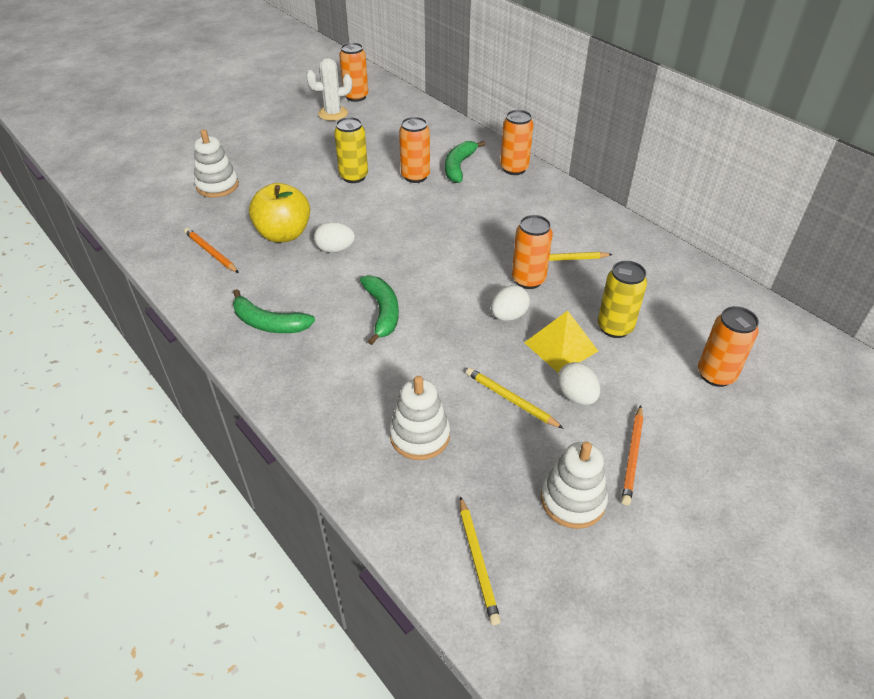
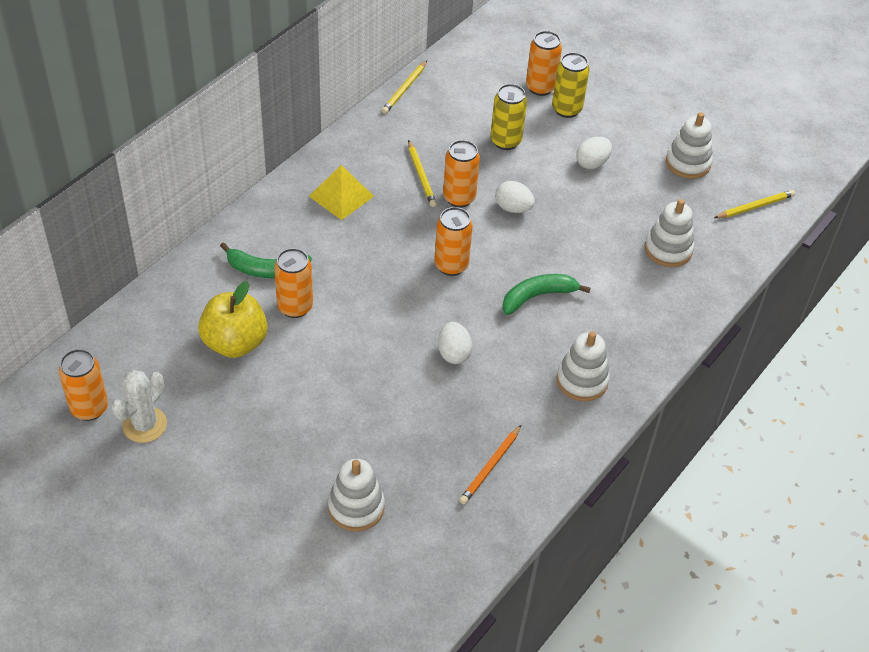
camera: 105 degrees left, 5 degrees up
(268, 323) = (582, 380): green banana -> white stacking toy
(284, 234) = (439, 406): yellow apple -> yellow apple (235, 343)
(333, 113) = (144, 425): white cactus -> white cactus turned 60 degrees clockwise
(354, 176) = (307, 366): yellow can -> yellow can (566, 109)
(511, 399) = (610, 200): yellow pencil -> yellow pencil (404, 89)
(514, 169) = (262, 220): orange can -> orange can (451, 265)
(561, 347) = (540, 173): yellow pyramid -> yellow pyramid (341, 196)
(632, 456) = (637, 133): orange pencil -> none

